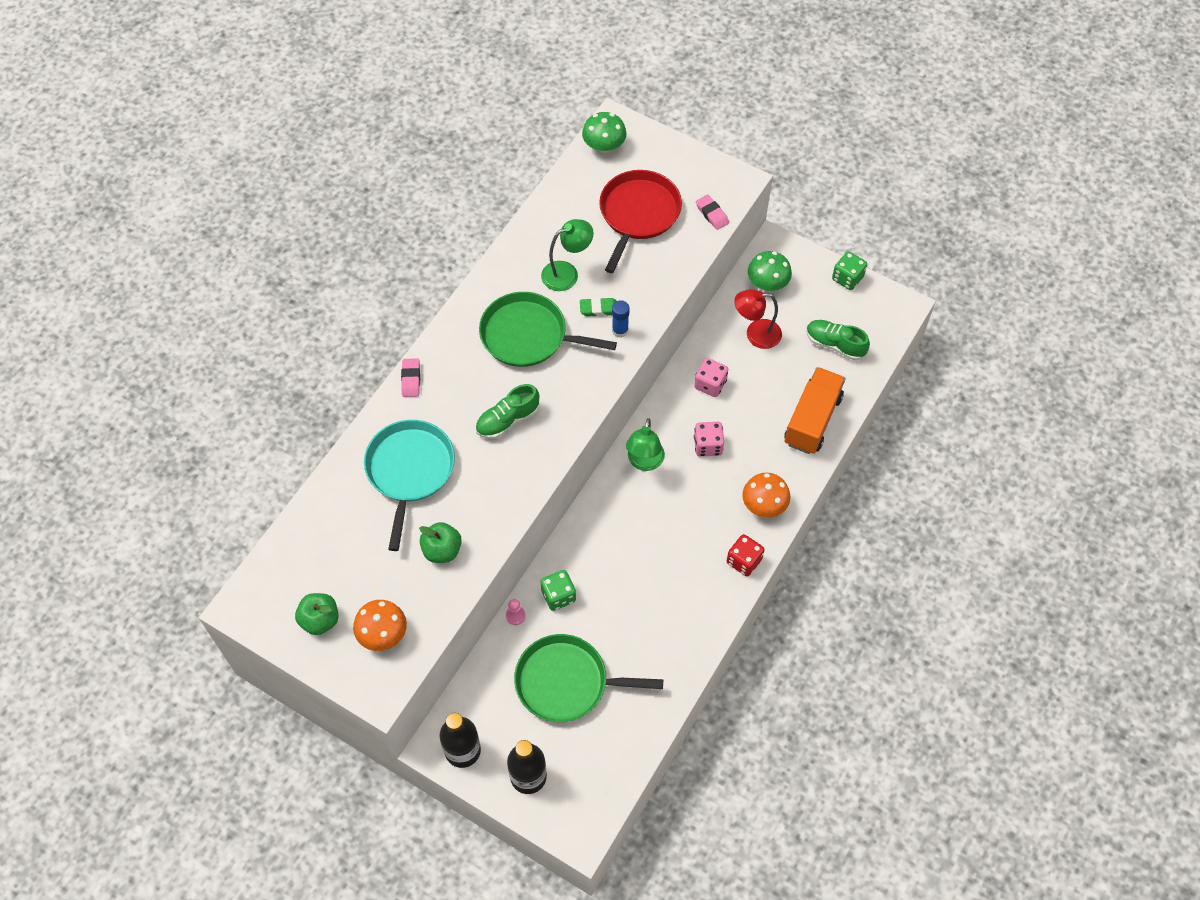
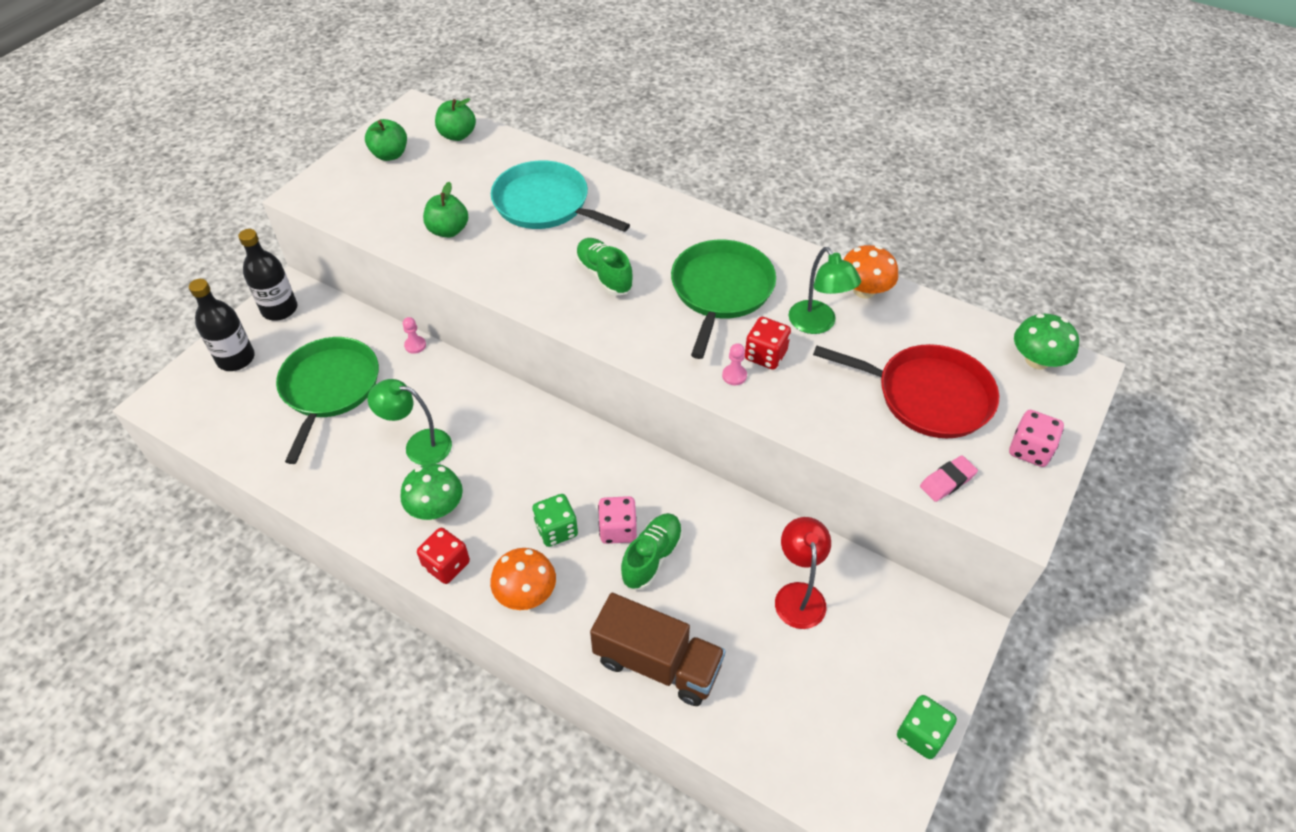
camera: 90 degrees right, 10 degrees down
(293, 559) = (457, 135): none -> green apple
(382, 633) = (365, 194): orange mushroom -> orange mushroom (864, 290)
(409, 471) = (545, 204): turquoise pan -> turquoise pan turned 150 degrees counterclockwise
(411, 379) = (658, 201): pink eraser -> none
(558, 596) = (431, 380): green dice -> green dice (556, 530)
(599, 309) = (765, 355): green eraser -> red dice
(620, 330) = (734, 376): blue glue stick -> pink pawn
(644, 462) = (596, 460): green lamp -> green lamp (419, 445)
(710, 384) = (712, 535): pink dice -> pink dice (1029, 450)
(767, 283) = (891, 615): green mushroom -> green mushroom (436, 507)
(812, 420) = (657, 663): orange truck -> brown truck
(835, 344) = (791, 705): green shoe -> green shoe (652, 557)

